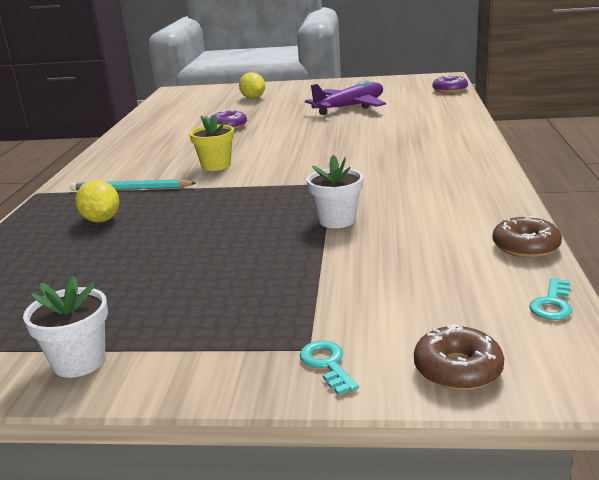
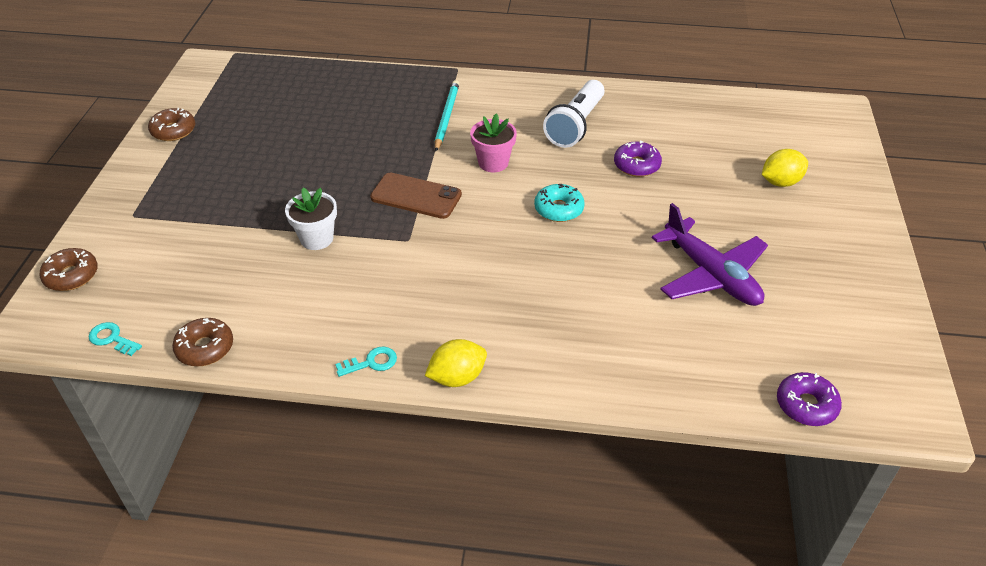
camera: 90 degrees right, 20 degrees up
(79, 361) = (173, 131): white flower pot -> brown donut
(101, 220) = (379, 110): yellow lemon -> yellow lemon (457, 377)
(167, 145) = (576, 125): none -> white flashlight
(216, 166) = (493, 163): yellow flower pot -> pink flower pot
(265, 187) = (416, 196): none -> brown phone
(283, 142) = (558, 209): none -> turquoise donut
(327, 364) = (111, 223): turquoise key -> turquoise key (371, 362)

